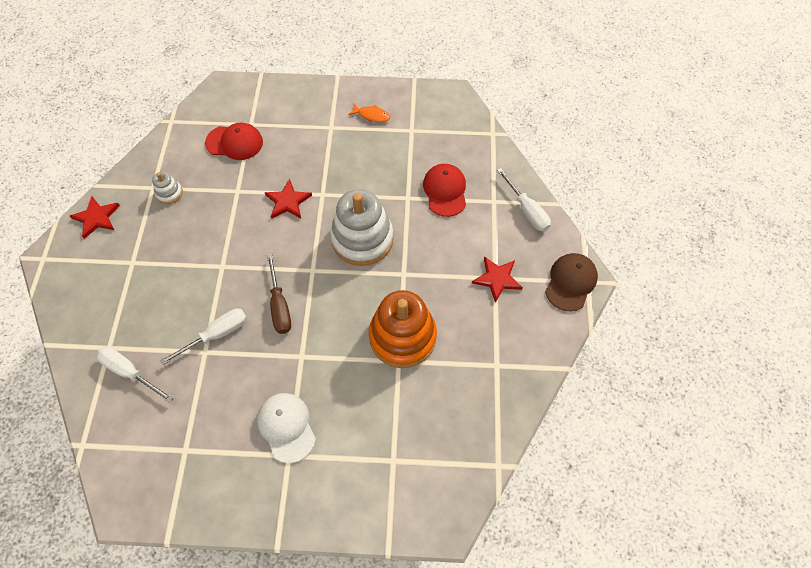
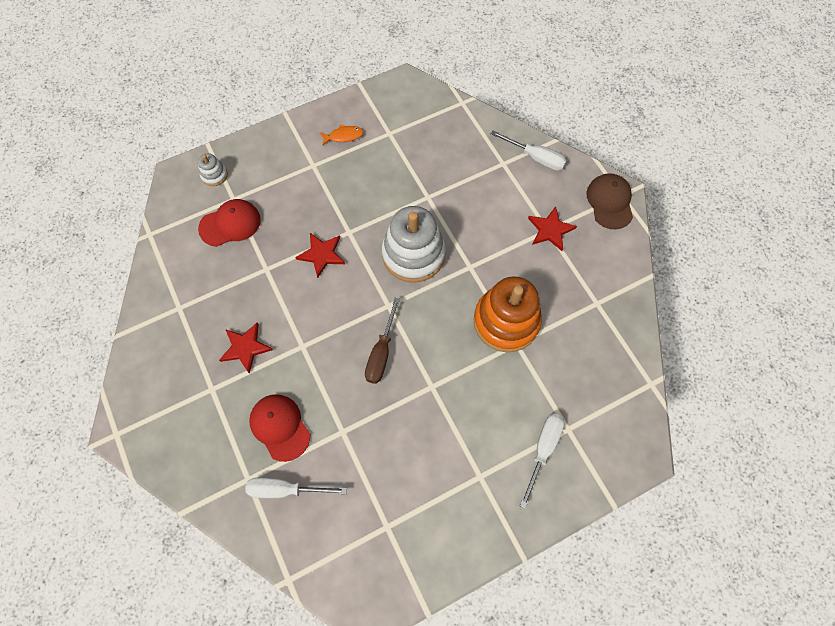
camera: 30 degrees left, 5 degrees up
(96, 218) = (143, 366): red star -> red star (245, 347)
(169, 193) = (200, 304): white stacking toy -> white stacking toy (214, 175)
(217, 334) = (342, 410): white screwdriver -> white screwdriver (543, 450)
(280, 305) = (381, 353): brown screwdriver -> brown screwdriver turned 60 degrees clockwise
(286, 427) = (461, 453): white cap -> none
(445, 191) = (456, 174): red cap -> red cap (280, 427)

